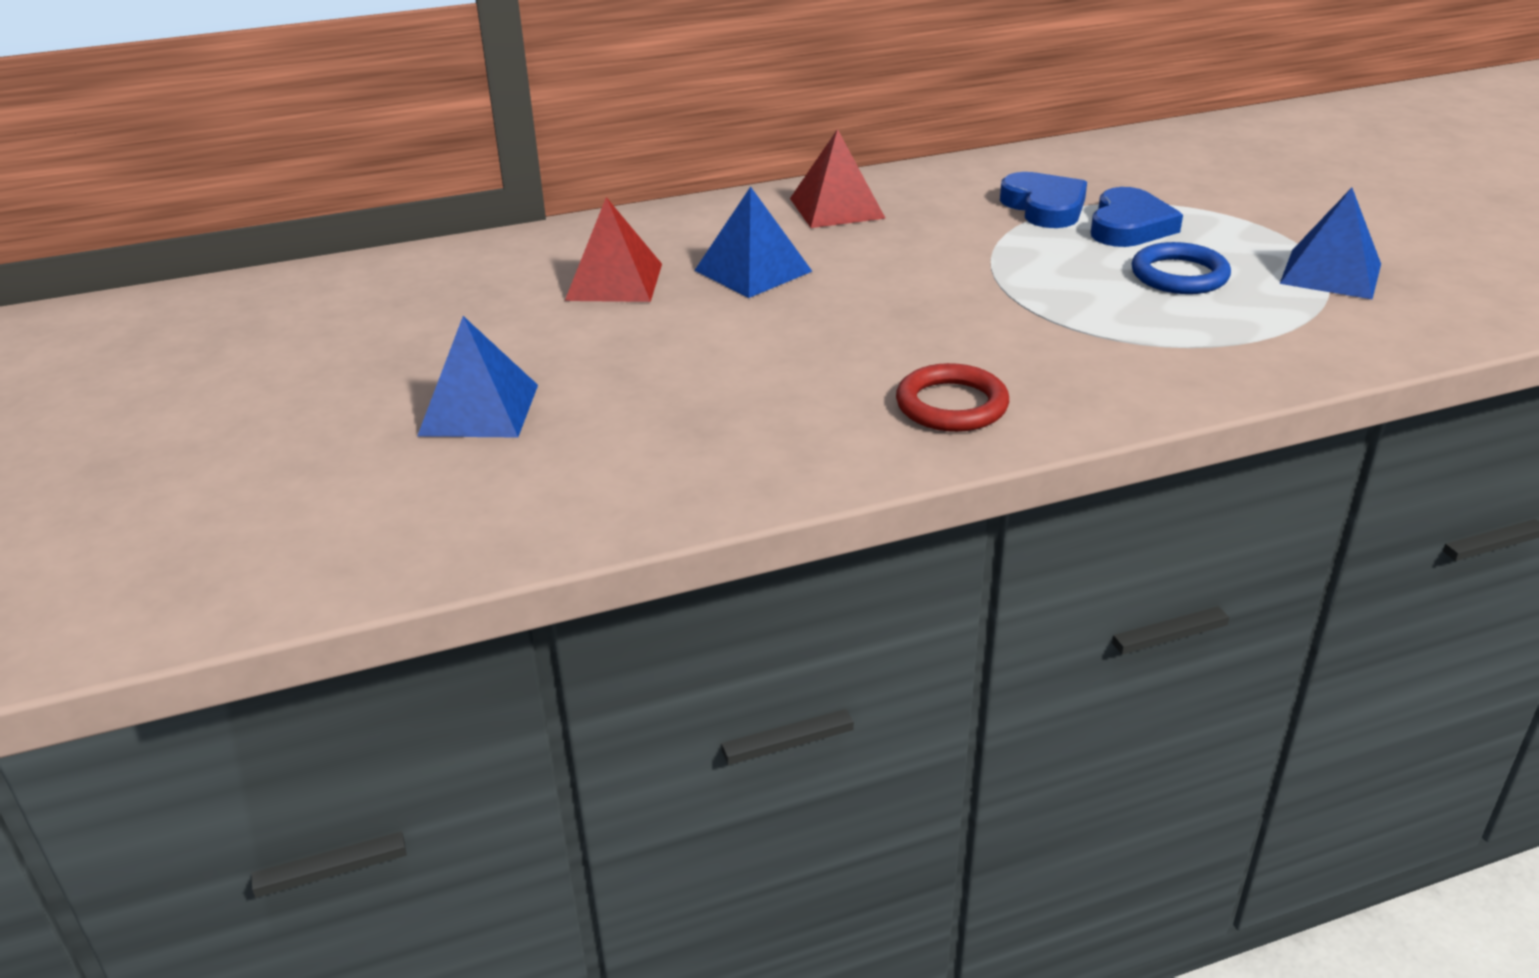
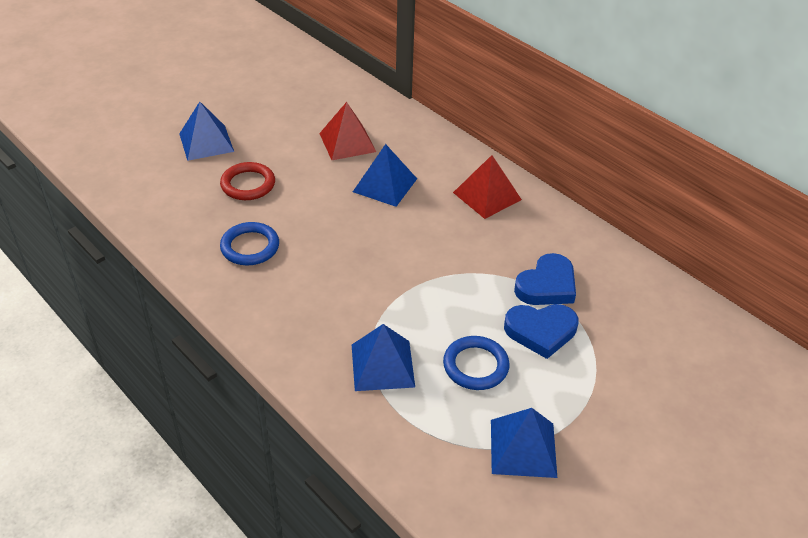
camera: 65 degrees right, 10 degrees up
(828, 404) = (250, 247): none -> blue ring
(951, 405) = (265, 291): red ring -> red ring (248, 184)
(1158, 336) = (382, 365): none -> blue pyramid

